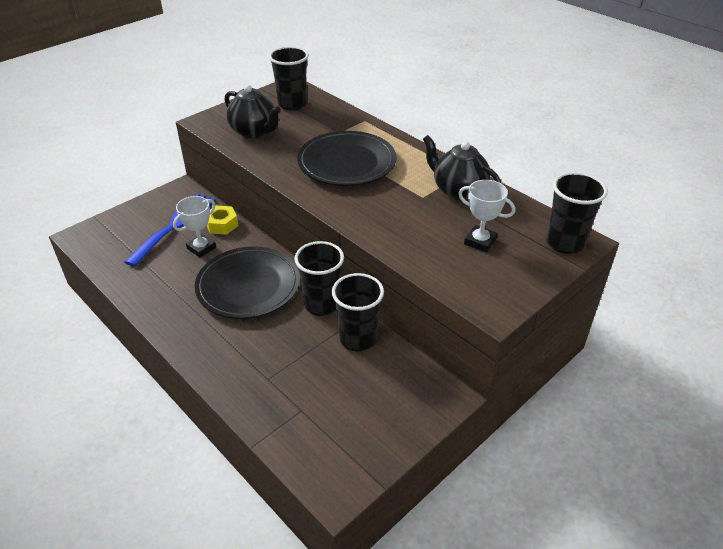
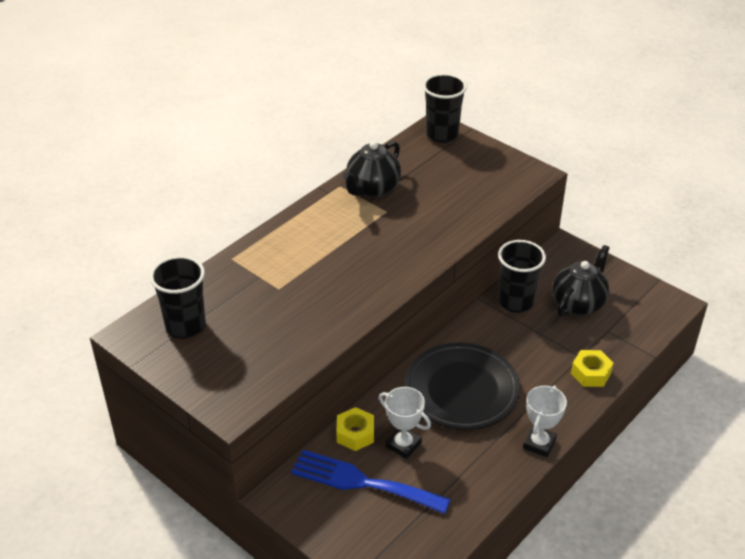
camera: 95 degrees left, 0 degrees up
(242, 382) = (591, 373): none -> yellow nut
(254, 132) = (260, 353): black teapot -> black teapot (578, 303)
(322, 304) = (477, 330): black cup -> none
(347, 163) = (329, 266): black plate -> none
(480, 241) = (450, 178): white trophy -> white trophy (539, 443)

